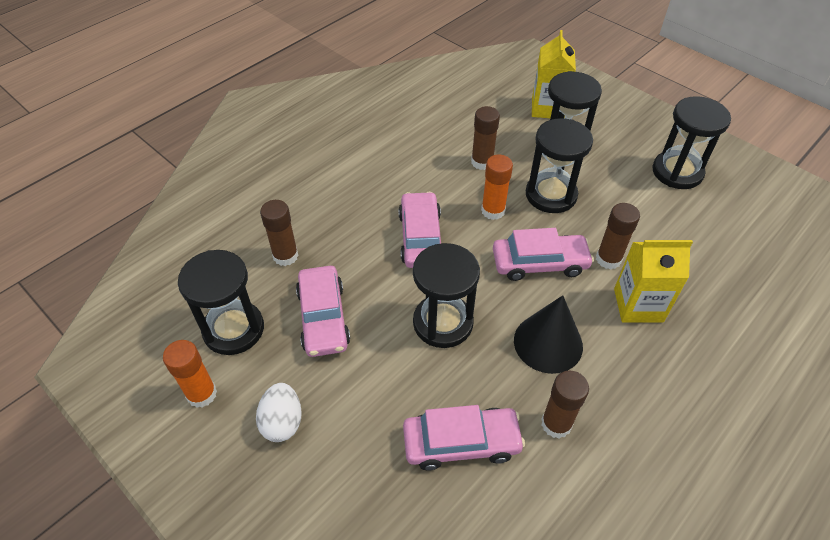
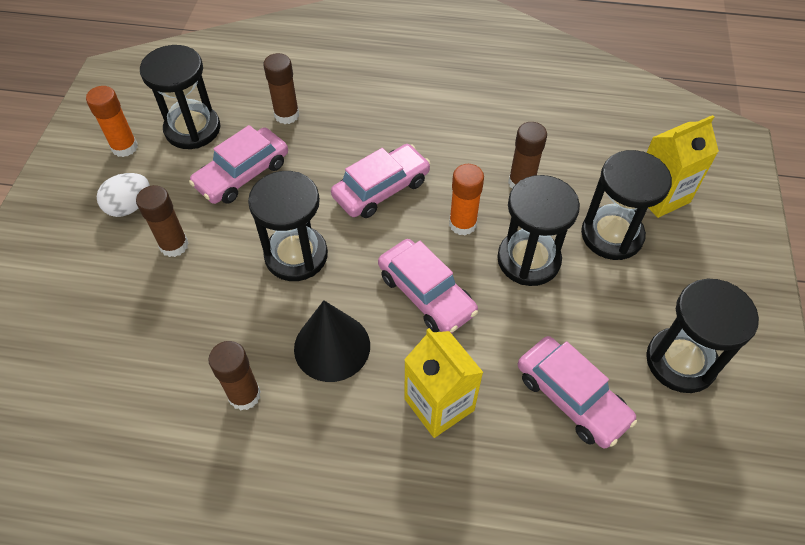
camera: 55 degrees right, 5 degrees up
(461, 442) = (181, 332): pink car -> pink car (571, 397)
(608, 259) = (481, 350): brown glue stick -> brown glue stick (174, 245)

